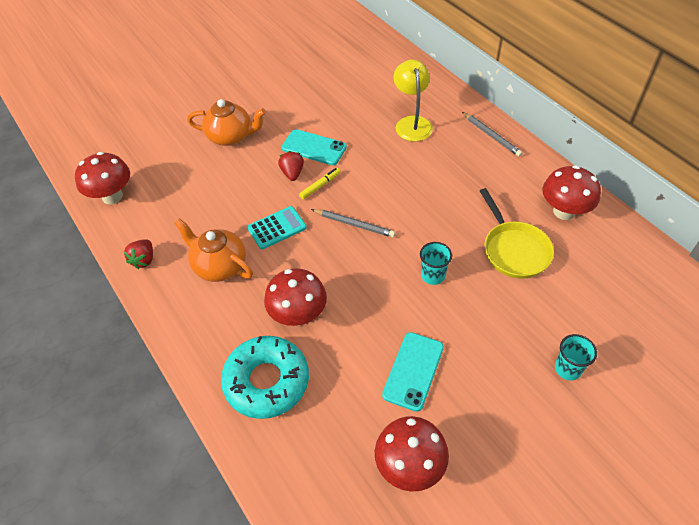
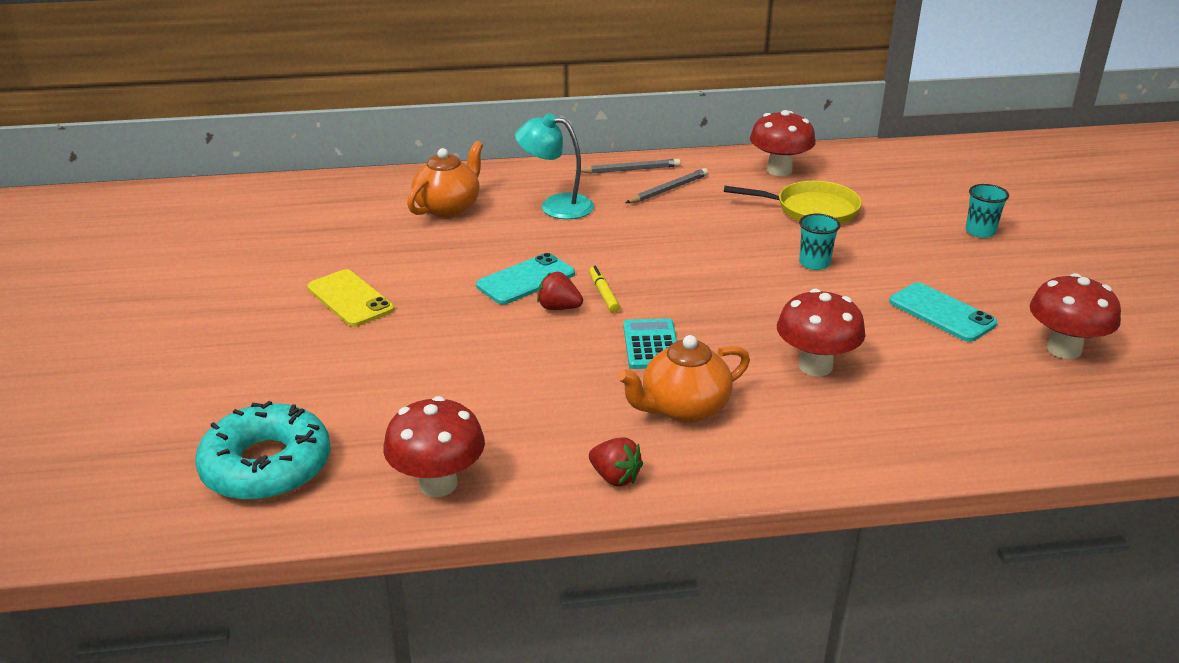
camera: 65 degrees left, 20 degrees down
(231, 136) = (425, 338): orange teapot -> orange teapot (448, 207)
(251, 93) = (350, 299): none -> yellow phone
(266, 381) = (907, 416): turquoise donut -> turquoise donut (266, 466)
(354, 224) = (694, 289): grey pencil -> grey pencil (668, 189)
(412, 123) = (556, 205): yellow lamp -> turquoise lamp

